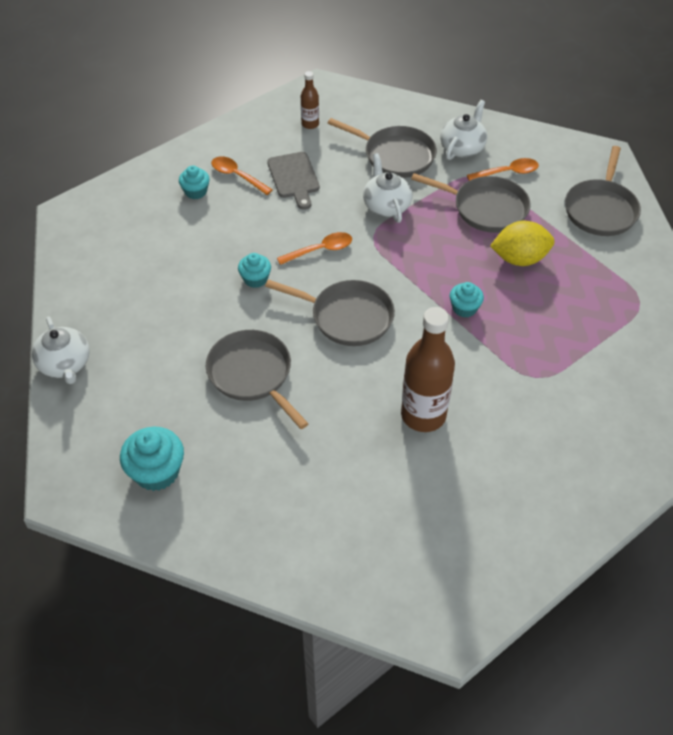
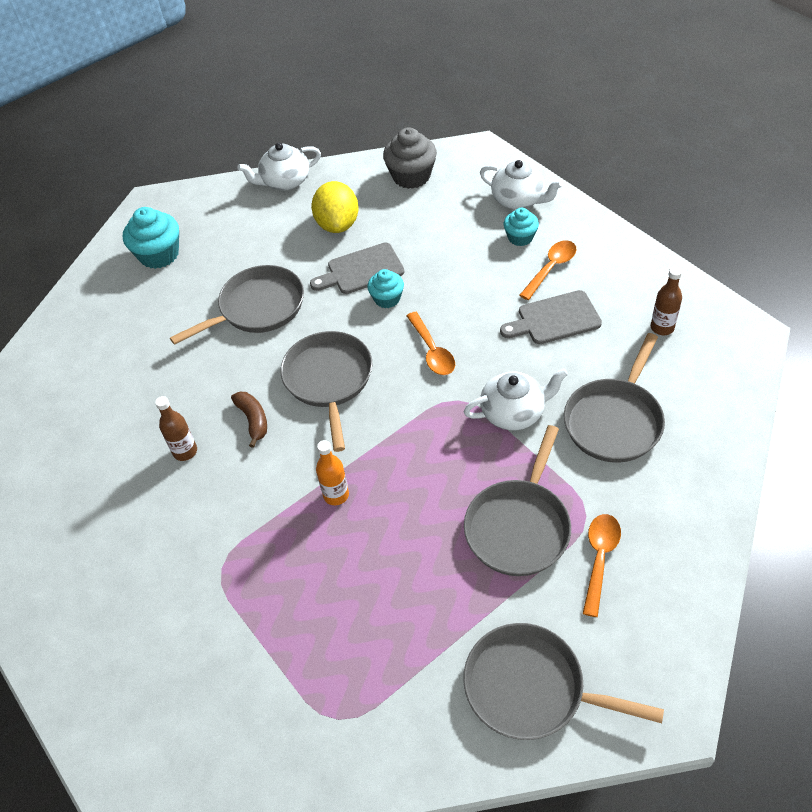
camera: 95 degrees right, 0 degrees up
(90, 262) = (411, 176): none -> grey cupcake
(215, 297) = (361, 270): none -> grey cutting board
(347, 317) = (329, 380): grey pan -> grey pan turned 150 degrees clockwise
(389, 367) = (253, 420): none -> brown banana
(423, 415) = (185, 451): brown bottle -> brown bottle, size x0.50
(462, 148) = (646, 501): white teapot -> white teapot (519, 200)
(464, 308) = (336, 495): turquoise cupcake -> orange bottle
(507, 172) = (599, 559): orange spoon -> orange spoon turned 150 degrees counterclockwise
(519, 259) = (422, 563): yellow lemon -> yellow lemon (338, 224)

